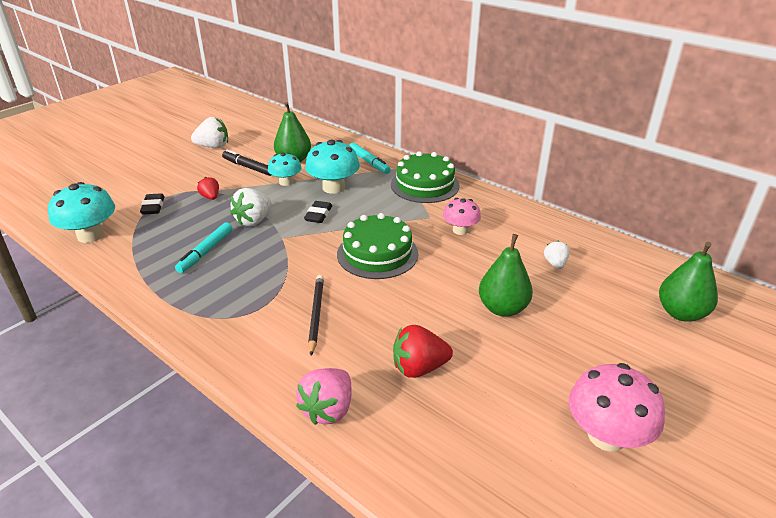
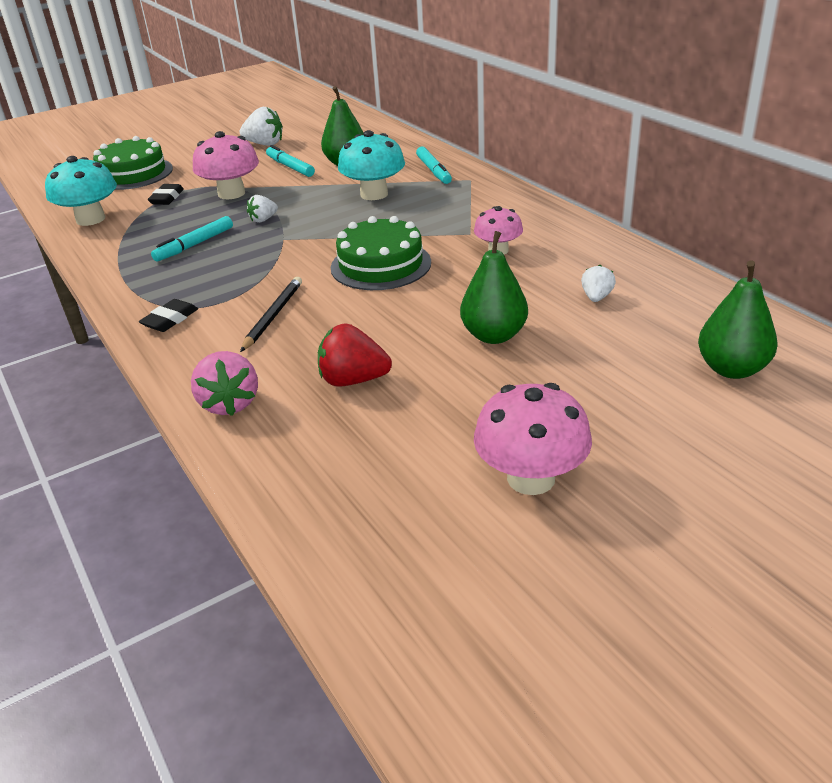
camera: 20 degrees right, 0 degrees up
(210, 197) = (231, 193): red strawberry -> pink mushroom
(248, 167) = (290, 167): black marker -> turquoise marker
(253, 220) = (263, 219): white strawberry -> white strawberry, size x0.60
(286, 182) = (323, 184): turquoise mushroom -> none
(318, 215) = (338, 220): black eraser -> black eraser (170, 320)
(328, 409) = (229, 403): pink strawberry -> pink strawberry turned 60 degrees counterclockwise
(425, 185) = (486, 199): green cake -> green cake (133, 174)

